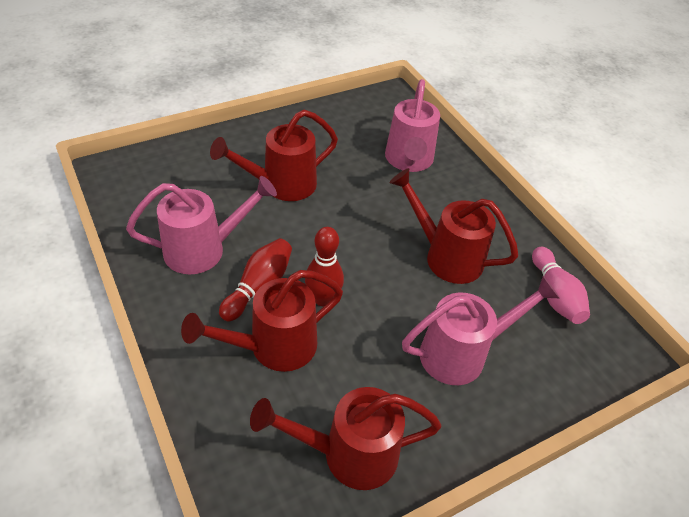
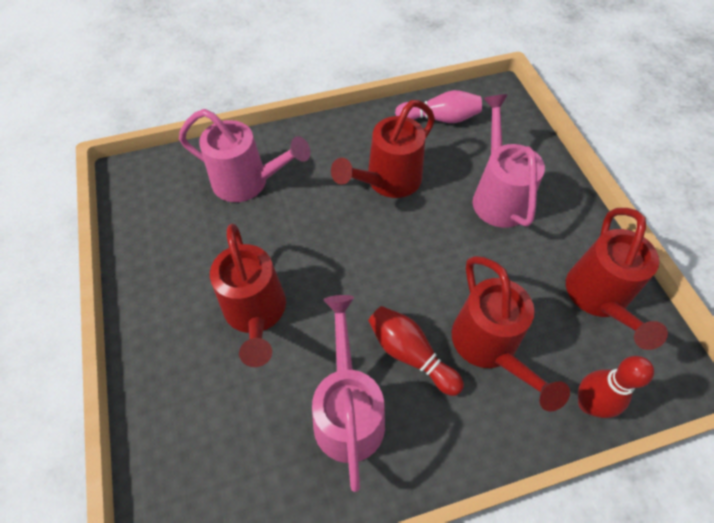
camera: 75 degrees left, 10 degrees up
(323, 299) = (431, 294): red bowling pin -> red bowling pin (588, 404)

